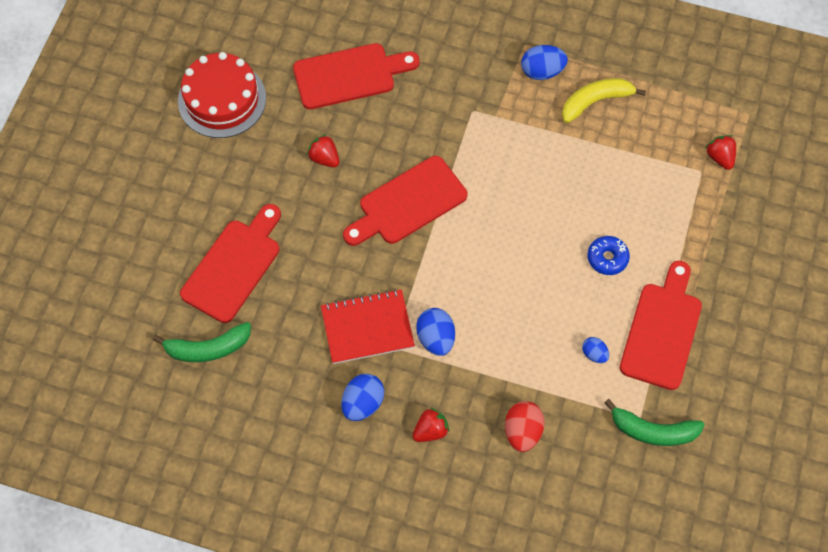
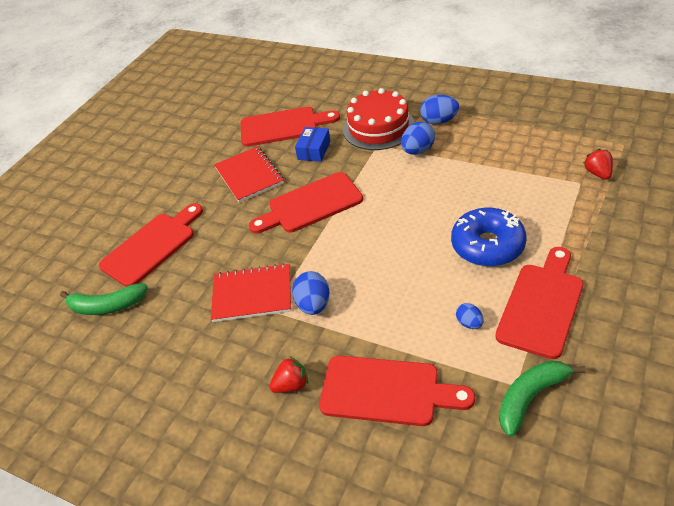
camera: 15 degrees right, 20 degrees down
(222, 99) = (182, 142): red cake -> red cake (378, 127)
(324, 158) = (249, 176): red strawberry -> red notebook
(363, 403) = (231, 357): blue egg -> blue egg (418, 151)
(396, 117) = (314, 150): none -> blue box
(522, 432) = (386, 391): red egg -> red cutting board
(595, 101) = (483, 138): yellow banana -> none
(607, 258) = (487, 245): blue donut -> blue donut, size x1.82
(653, 430) = (530, 398): green banana -> green banana turned 120 degrees clockwise

